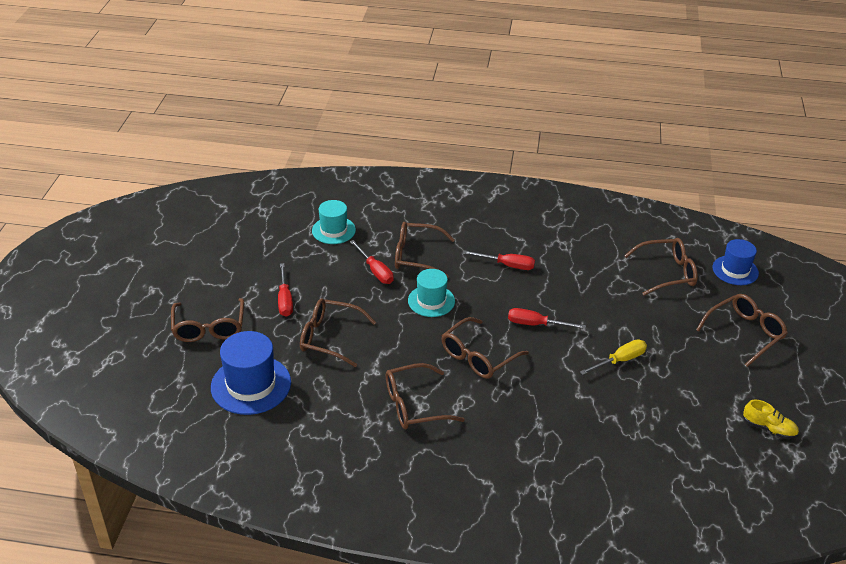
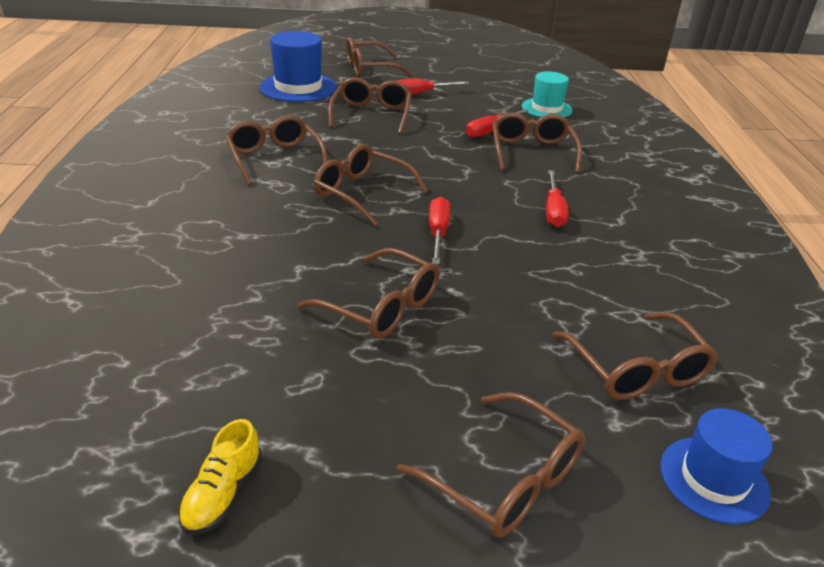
camera: 80 degrees right, 5 degrees down
(431, 301) = (453, 162): turquoise hat -> none
(620, 360) = (380, 306): yellow screwdriver -> brown glasses

